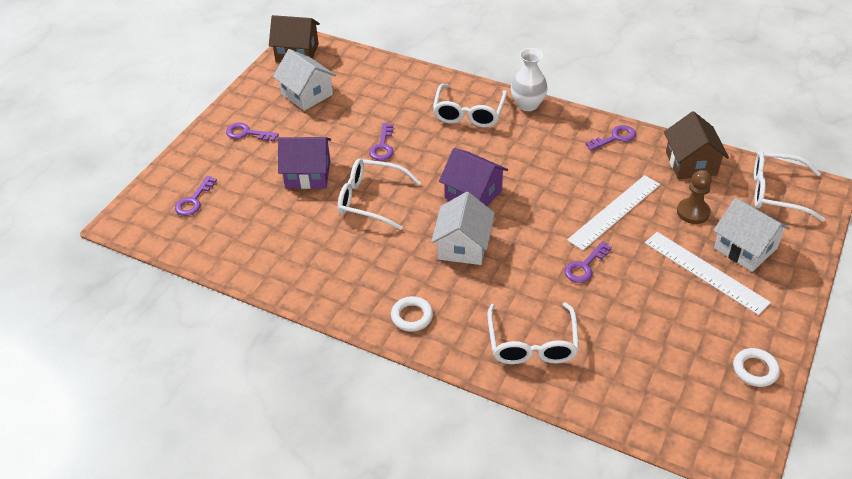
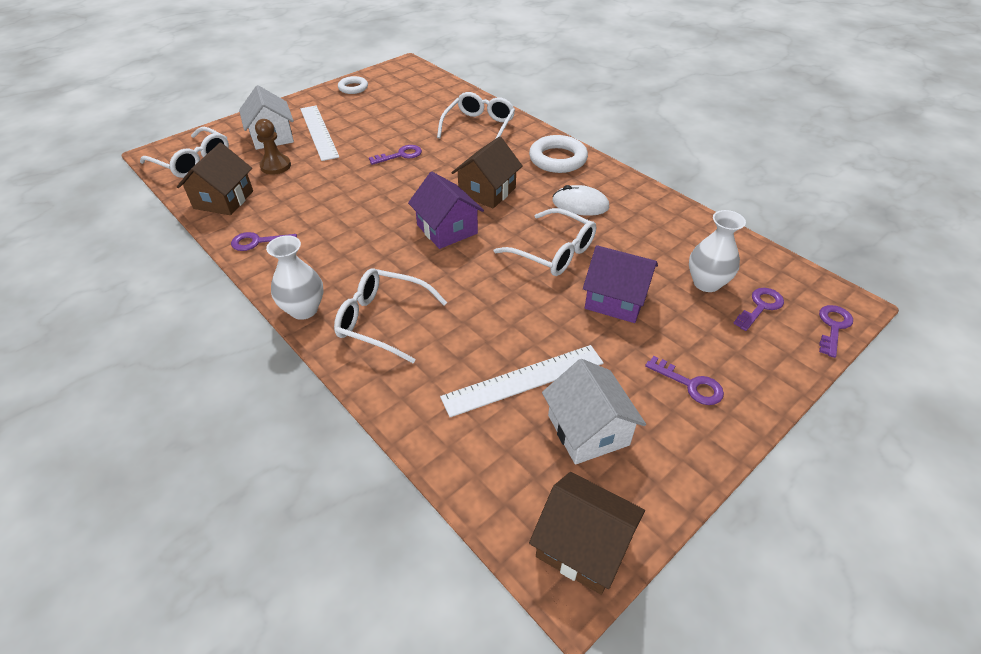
camera: 160 degrees left, 0 degrees up
(236, 208) = (706, 283): none -> white vase
(365, 258) = (580, 204): none -> white mouse
(382, 146) = (513, 308): purple key -> purple key (833, 327)
(412, 316) = (557, 159): white ring -> white ring, size x1.66
(463, 246) = (487, 191): white house -> brown house
(468, 113) = (382, 320): white glasses -> white glasses turned 105 degrees counterclockwise
(614, 212) = (336, 182): white ruler -> white ruler (523, 380)

